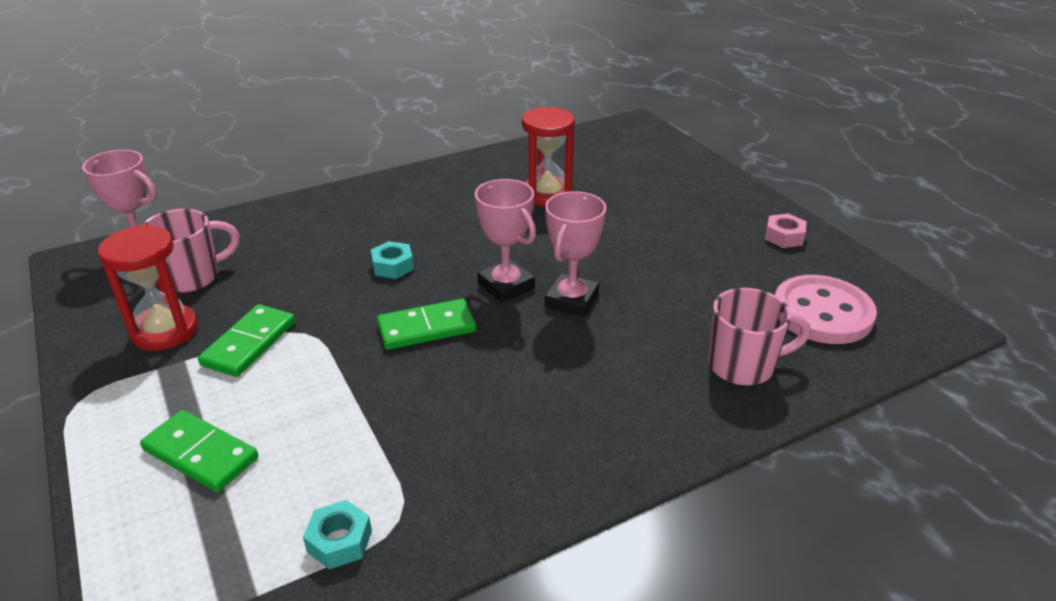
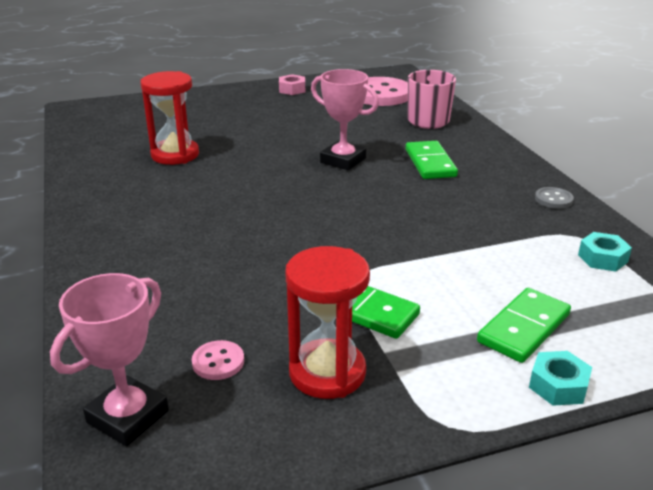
camera: 80 degrees left, 5 degrees down
(192, 277) = (218, 362): pink mug -> pink button
(393, 266) = (259, 231): turquoise nut -> turquoise nut (558, 385)
(426, 328) = (362, 218): green domino -> green domino (430, 163)
(505, 500) = (553, 199): none -> grey button
(506, 286) = (314, 182): pink trophy -> none

